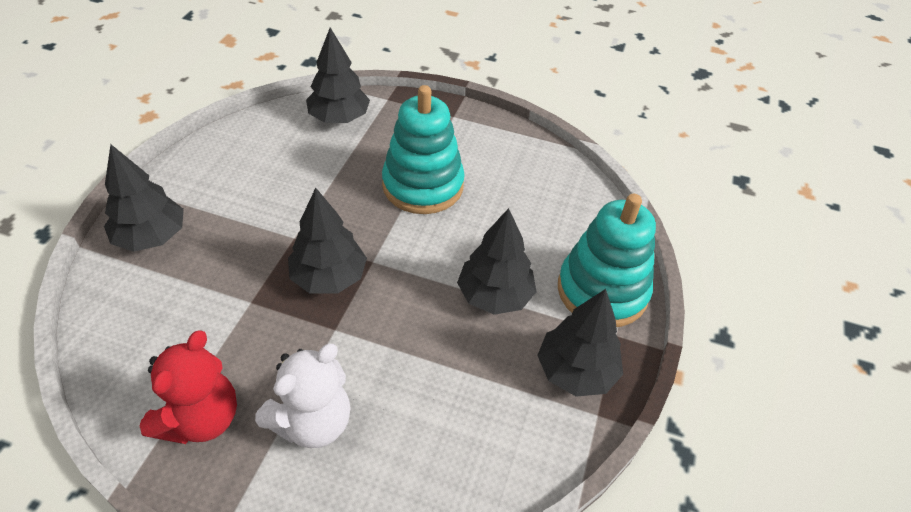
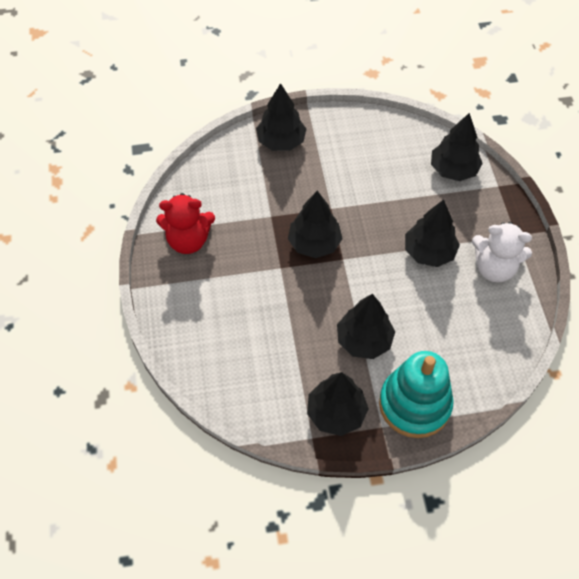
camera: 65 degrees right, 10 degrees up
(312, 422) = (216, 291): white teddy bear -> white teddy bear (494, 268)
(423, 185) = (429, 252): turquoise stacking toy -> black tree

